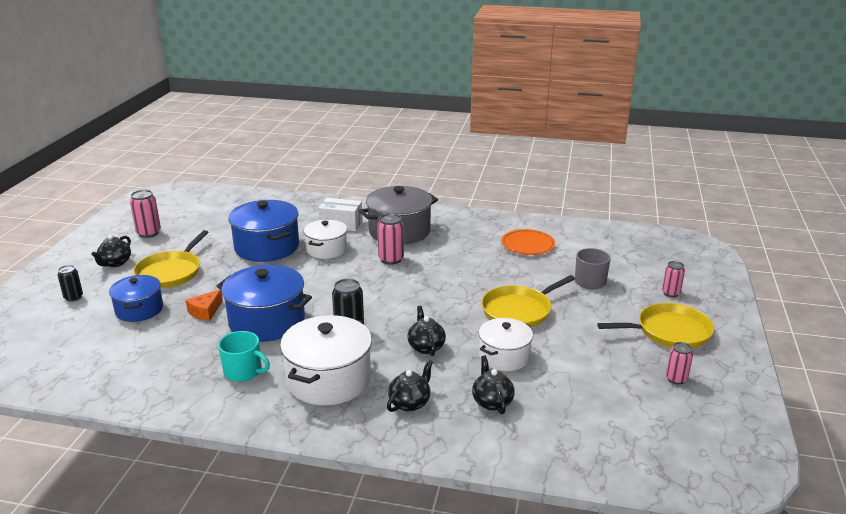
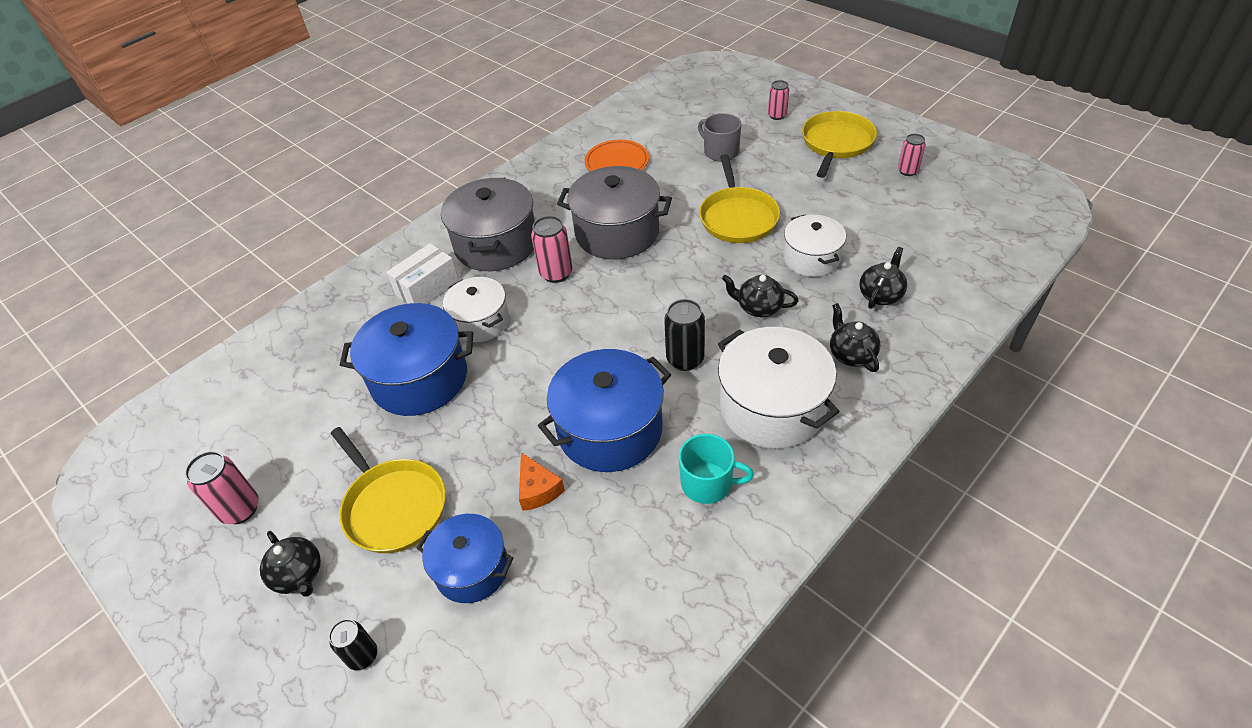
camera: 55 degrees left, 20 degrees up
(243, 371) = (708, 483): turquoise mug -> turquoise mug turned 45 degrees clockwise
(452, 268) = (617, 232): none -> grey pot
(492, 402) = (880, 295): black teapot -> black teapot turned 105 degrees clockwise

